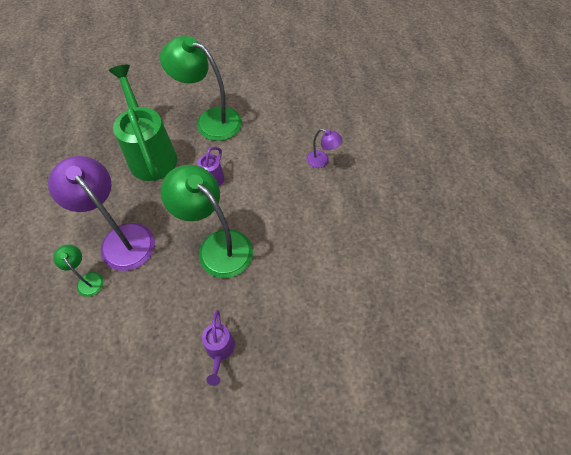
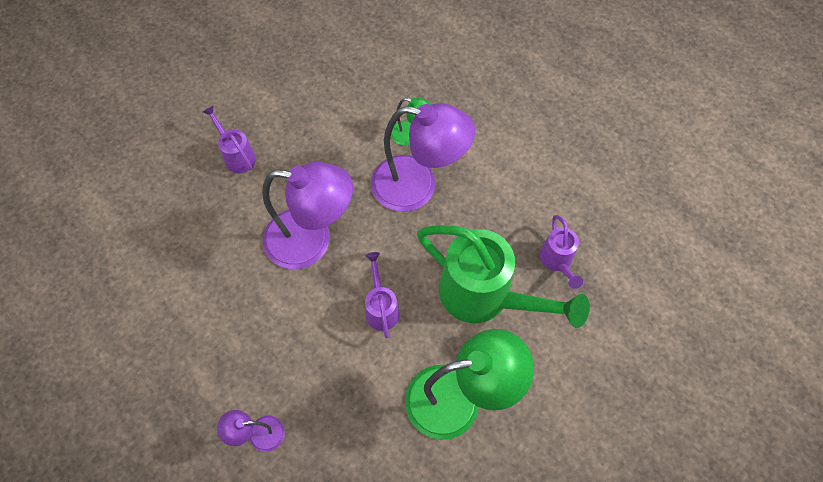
camera: 145 degrees right, 5 degrees up
(96, 148) = (557, 261): none -> purple watering can
(217, 246) = (312, 241): green lamp -> purple lamp

